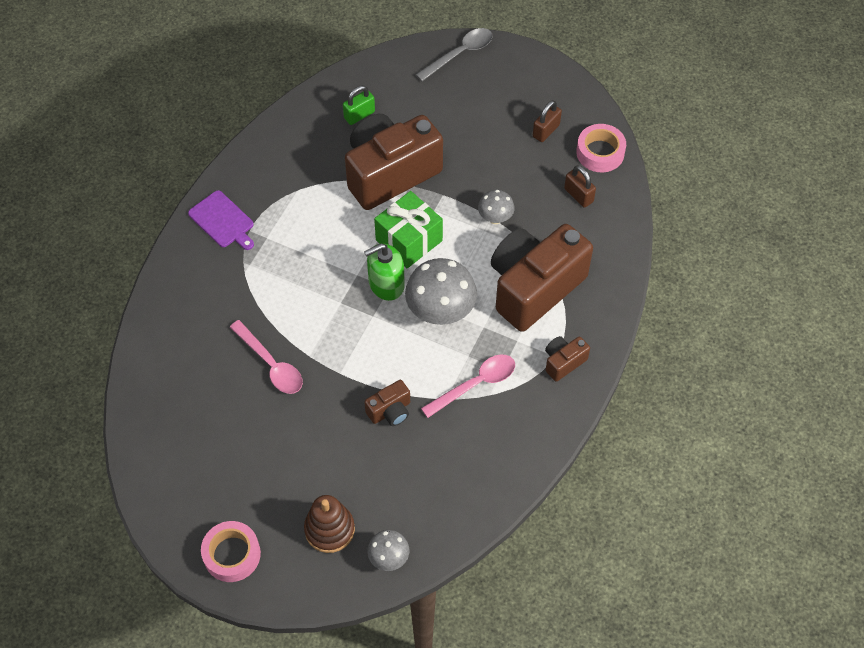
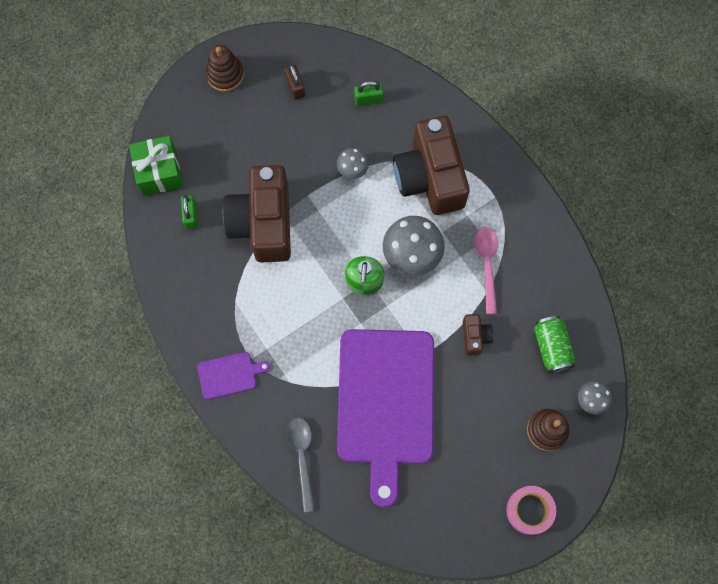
camera: 60 degrees left, 15 degrees up
(271, 364) = (385, 403): pink spoon -> purple cutting board
(409, 240) = (334, 243): green gift -> green gift (159, 172)
(424, 490) = (551, 347): none -> green can
(460, 54) = (179, 106): grey spoon -> grey spoon (302, 457)
(517, 72) = (225, 74): none -> brown stacking toy
(563, 362) = (503, 194): brown camera -> none
(578, 195) = (368, 99): brown padlock -> green padlock
(600, 153) = (339, 61): pink tape -> none

